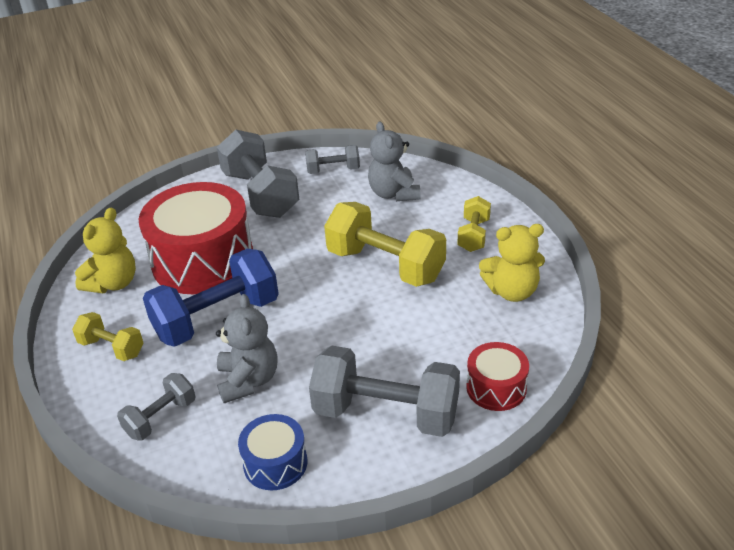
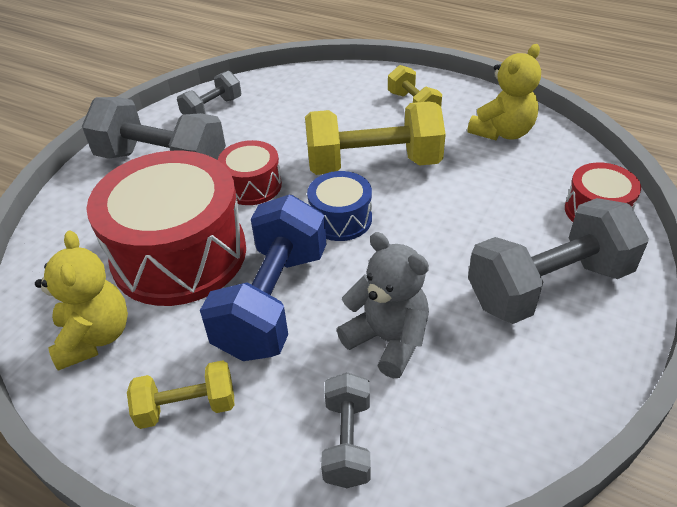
camera: 40 degrees left, 5 degrees up
(275, 463) = (522, 399): blue drum -> blue drum (340, 219)
(292, 239) = (252, 186): none -> red drum
(394, 193) = (298, 103): grey teddy bear -> none

